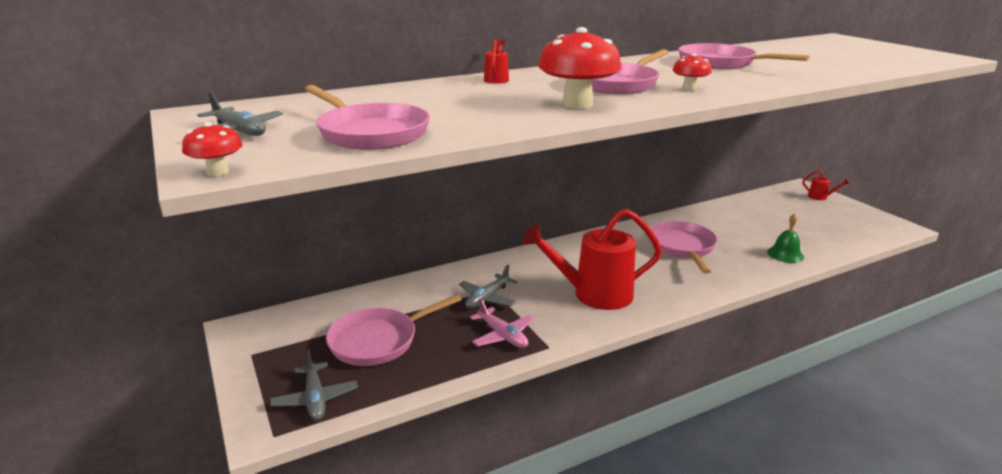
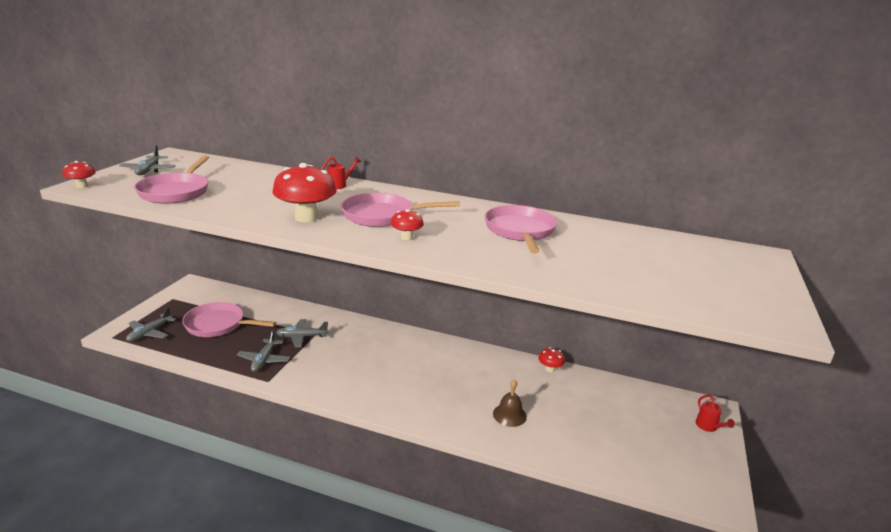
camera: 45 degrees right, 0 degrees up
(503, 335) = (264, 360): pink plane -> grey plane
(593, 294) = (353, 372): red watering can -> none
(682, 247) = (477, 384): pink pan -> none
(694, 214) = (550, 369): none -> red mushroom
(740, 253) = (509, 415): none -> brown bell
(785, 254) = (541, 440): green bell -> none

